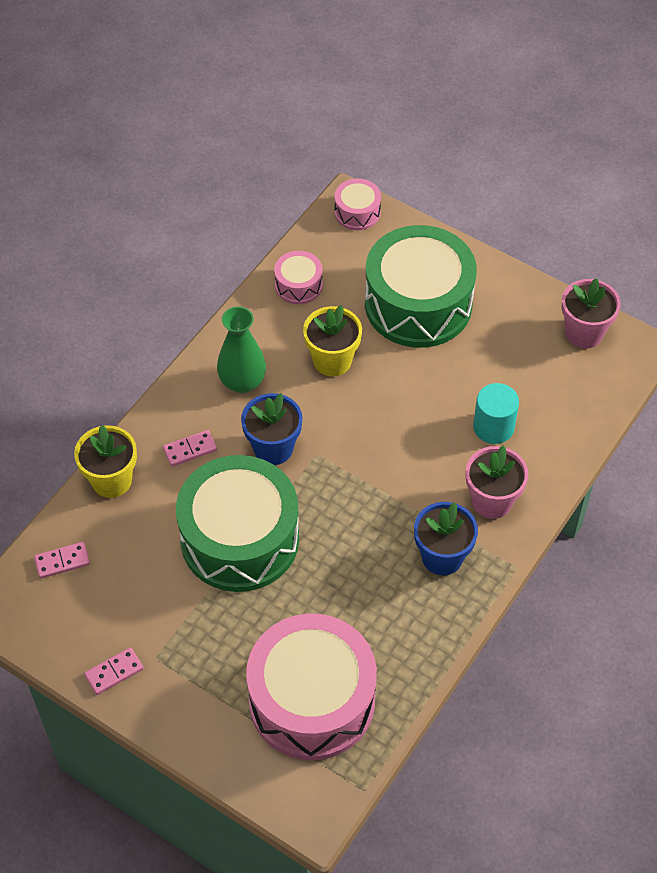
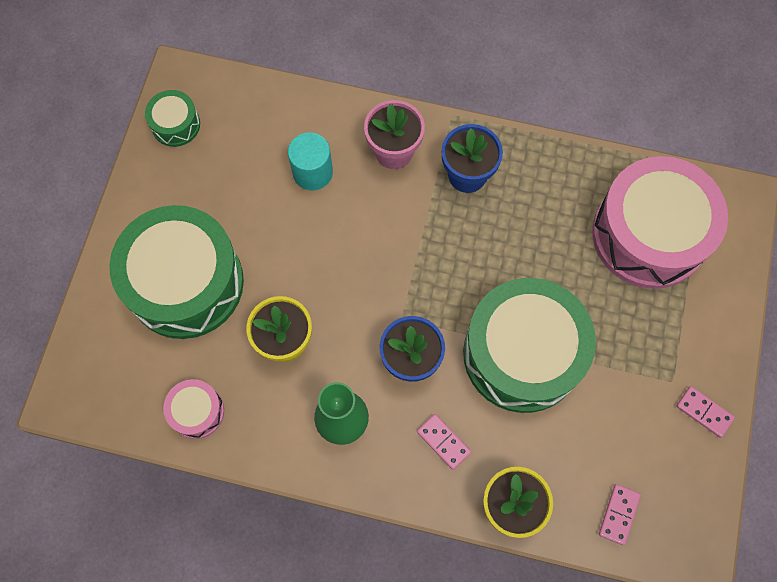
camera: 110 degrees left, 15 degrees up
(62, 561) = (618, 514): pink domino -> pink domino turned 60 degrees clockwise
(357, 212) = (75, 385): pink drum -> none
(584, 333) = (176, 124): pink flower pot -> green drum

